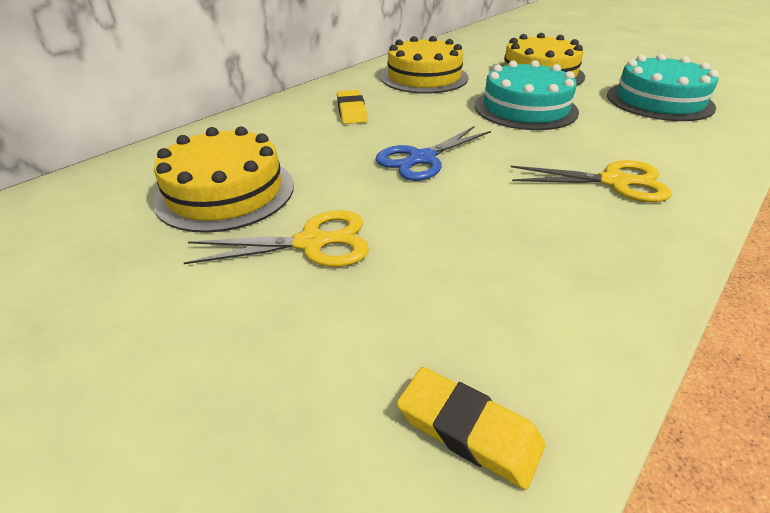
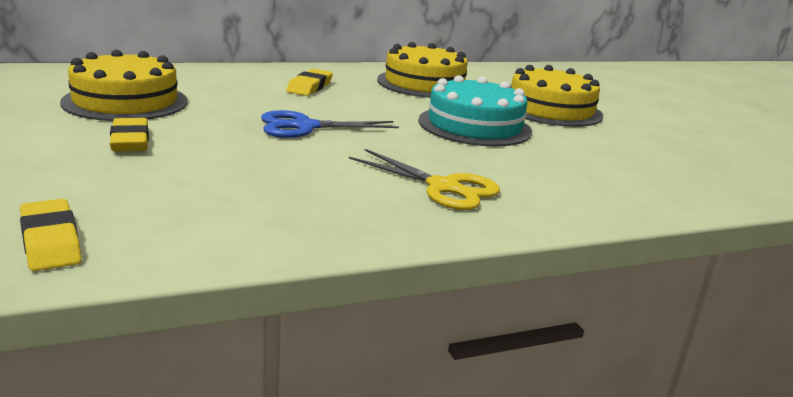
camera: 25 degrees right, 15 degrees down
(312, 243) = (130, 141): yellow scissors -> yellow eraser
(659, 101) = (640, 159): turquoise cake -> none

